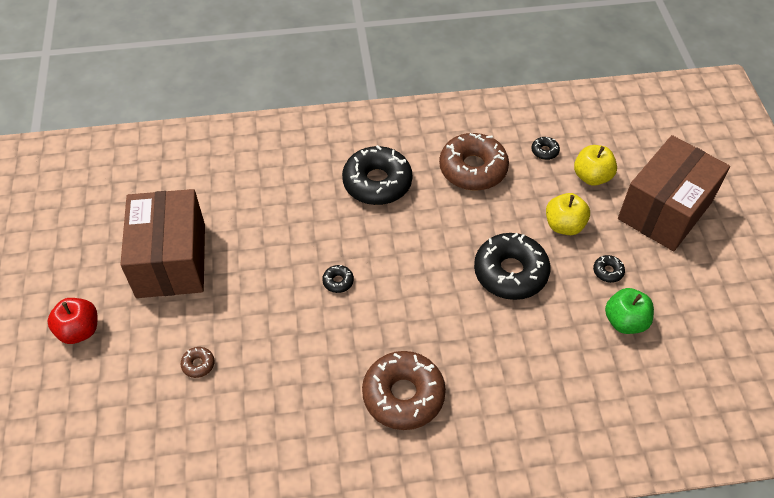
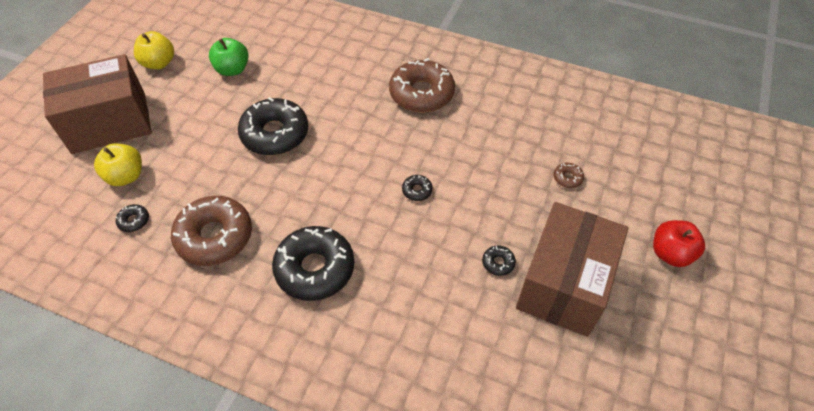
camera: 150 degrees left, 0 degrees up
(564, 225) = (196, 148): yellow apple -> yellow apple (159, 63)
(608, 271) = (205, 102): black donut -> black donut (498, 263)

